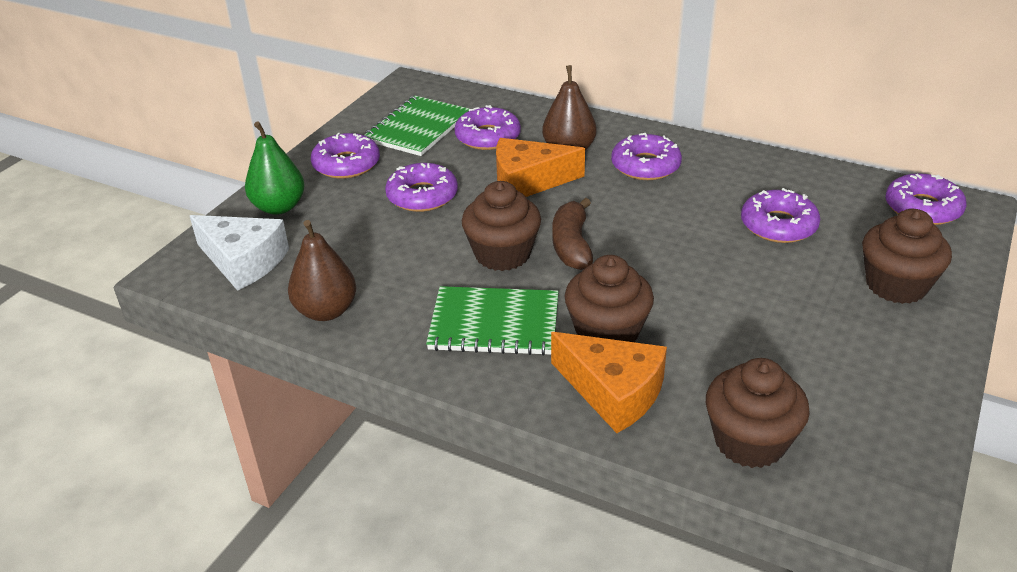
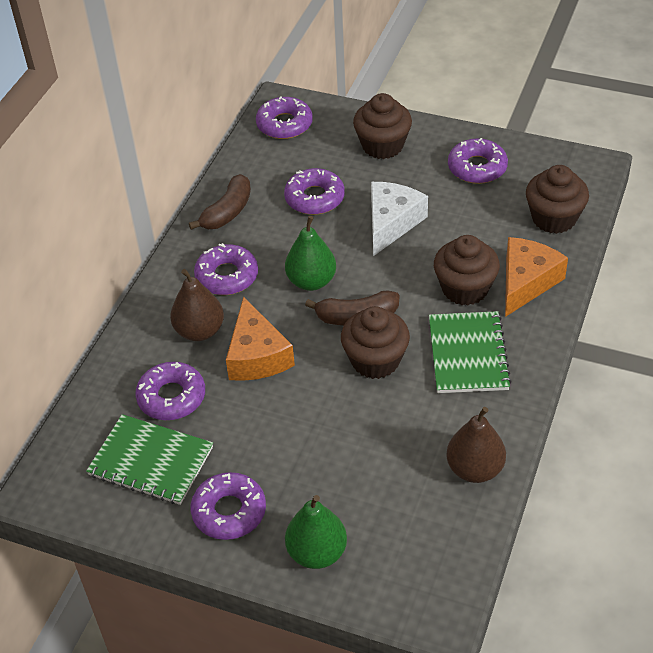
camera: 95 degrees left, 10 degrees up
(243, 261) = (414, 556): white cheese -> white cheese (391, 223)
(422, 196) = (287, 433): purple donut -> purple donut (477, 167)
(632, 217) = (311, 281): none -> green pear
(749, 167) = (227, 212): none -> brown banana

